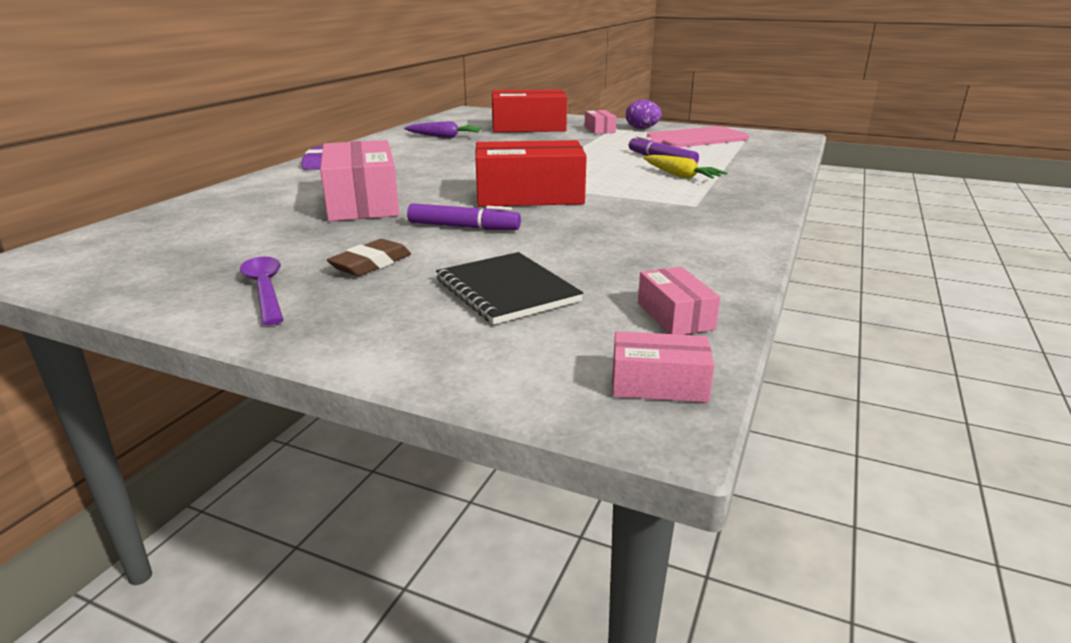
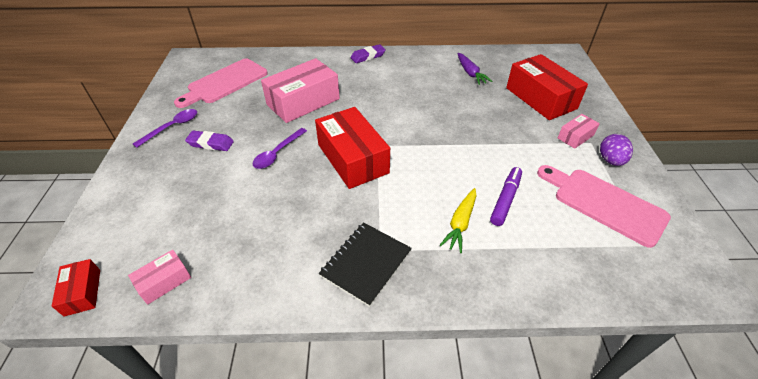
camera: 65 degrees right, 20 degrees up
(198, 240) = (225, 82): none -> pink cutting board
(371, 264) = (210, 143): brown eraser -> purple eraser
(463, 227) = (277, 153): purple marker -> purple spoon
(506, 290) = (187, 202): black notebook -> black notebook (366, 263)
(659, 384) = (82, 292): pink box -> red box

